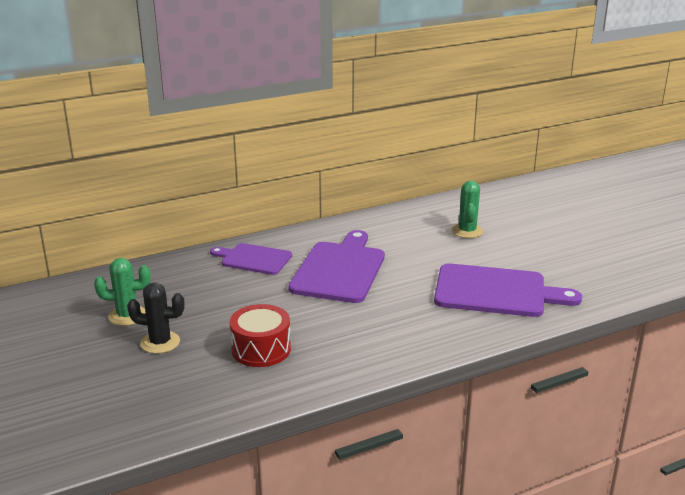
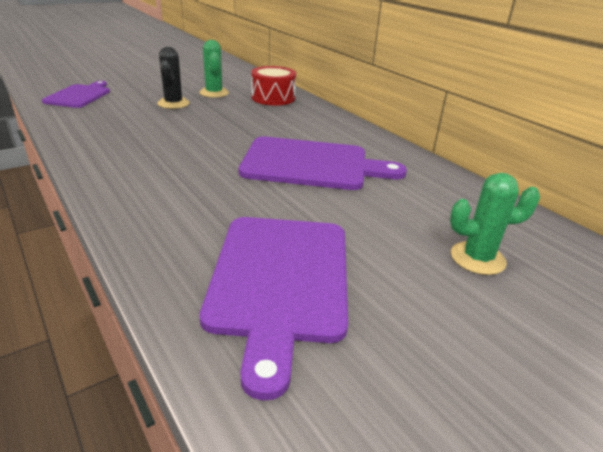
camera: 80 degrees right, 5 degrees up
(253, 259) = (319, 126): purple cutting board -> purple cutting board (79, 96)
(261, 349) = (154, 135): red drum -> red drum (273, 98)

